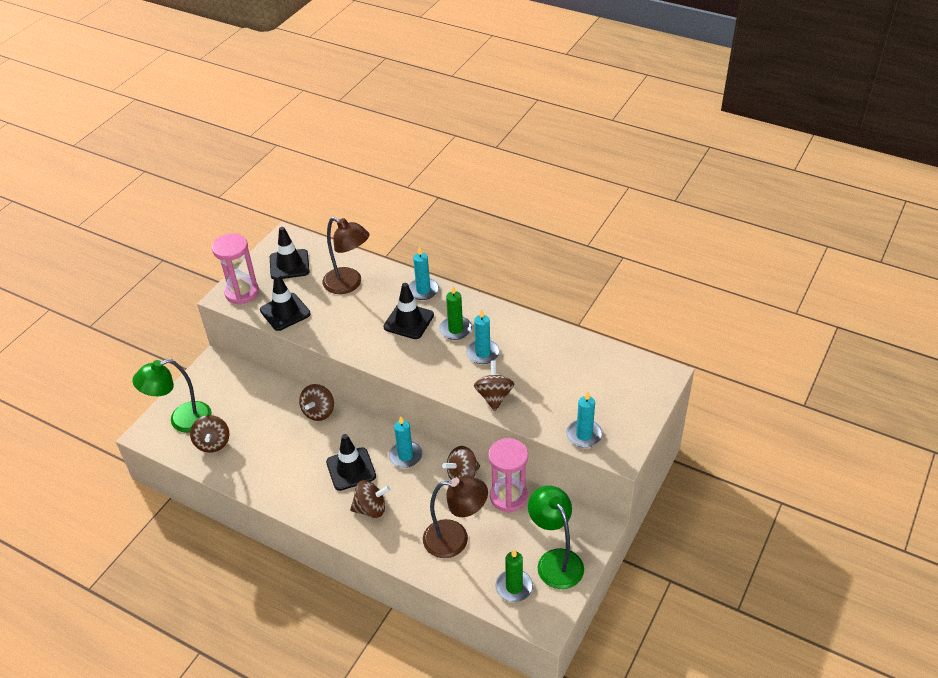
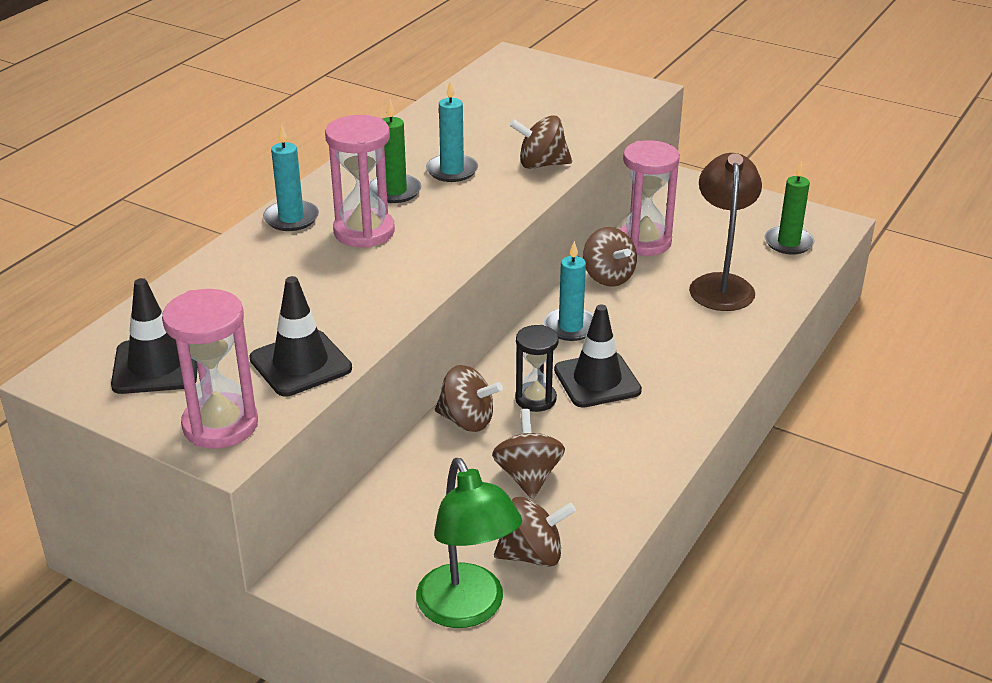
camera: 90 degrees left, 10 degrees down
(335, 441) = (535, 399): none -> black hourglass
(349, 284) = (246, 292): brown lamp -> none
(371, 509) = (675, 358): brown spinning top -> brown spinning top (528, 476)
(408, 321) = (364, 232): black traffic cone -> pink hourglass
(555, 560) = (743, 213): green lamp -> none
(584, 435) = (613, 108): turquoise candle -> none

